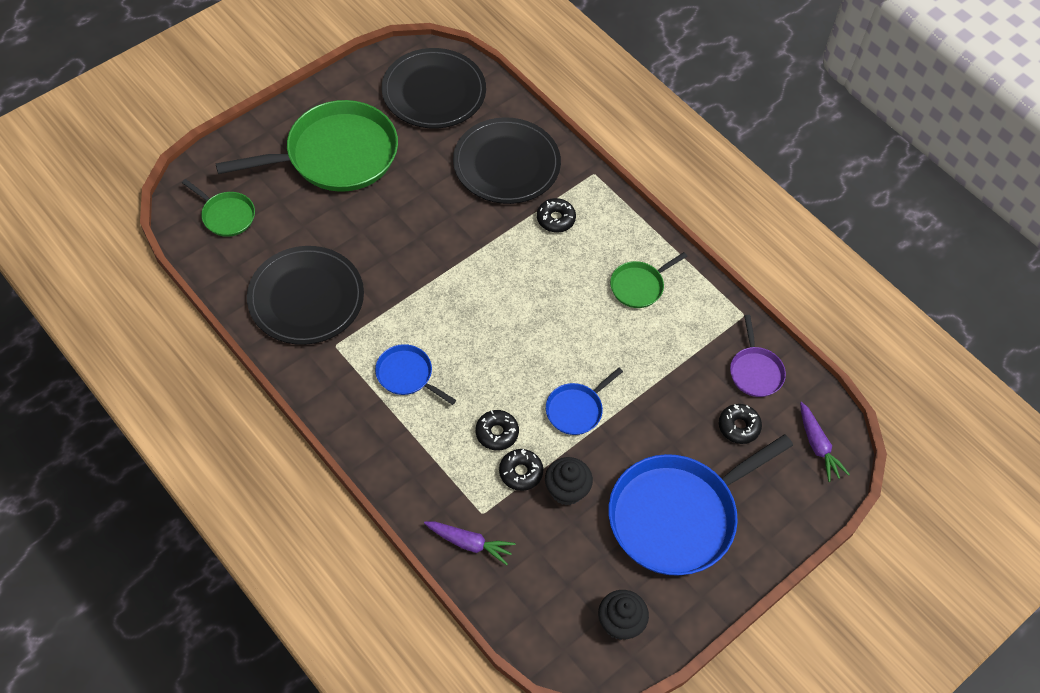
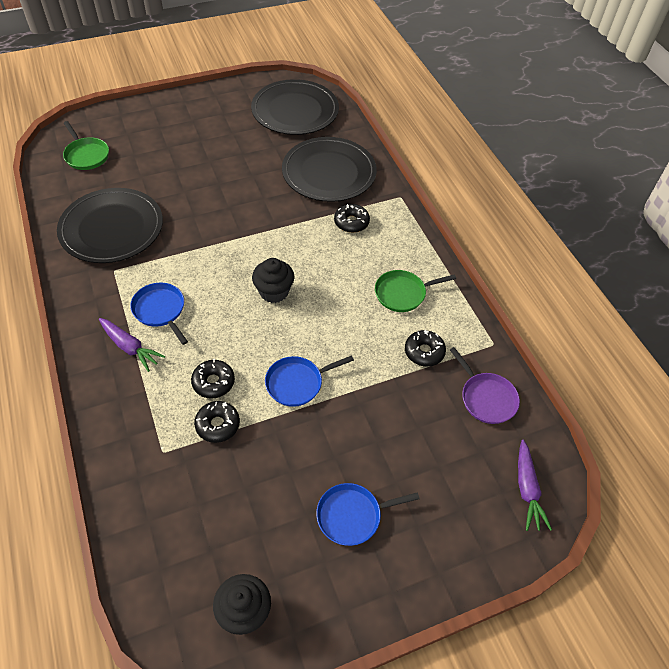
camera: 20 degrees right, 5 degrees down
(336, 155) = (195, 135): green pan -> none
(469, 543) = (135, 477): purple carrot -> purple carrot (130, 347)
(566, 490) = (253, 455): black cupcake -> black cupcake (274, 292)
(677, 516) = (352, 515): blue pan -> blue pan, size x0.46
(738, 427) = (450, 445): black donut -> black donut (424, 352)
(755, 371) = (486, 398): purple pan -> purple pan turned 45 degrees counterclockwise

